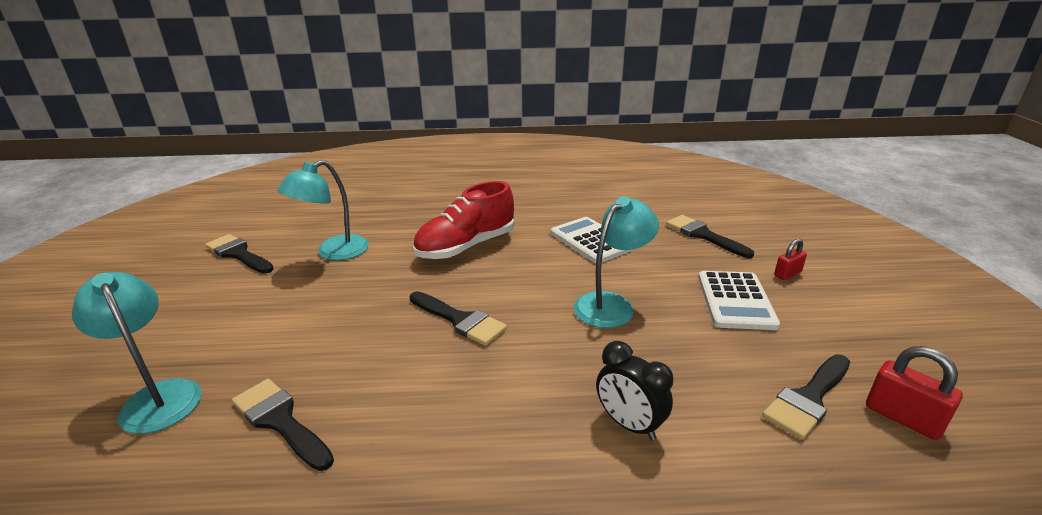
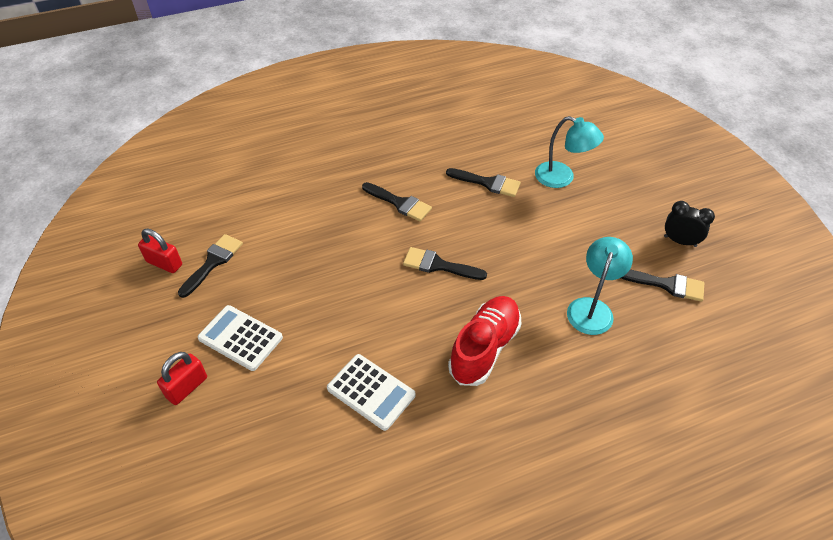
camera: 160 degrees right, 20 degrees up
(611, 304) = (336, 308): turquoise lamp -> none
(629, 424) = (313, 223): black clock -> black clock (680, 241)
(703, 235) = (256, 436): black brush -> black brush (400, 203)
(735, 301) = (240, 338): white calculator -> white calculator turned 45 degrees counterclockwise
(787, 274) = (187, 387): red padlock -> red padlock, size x1.54

